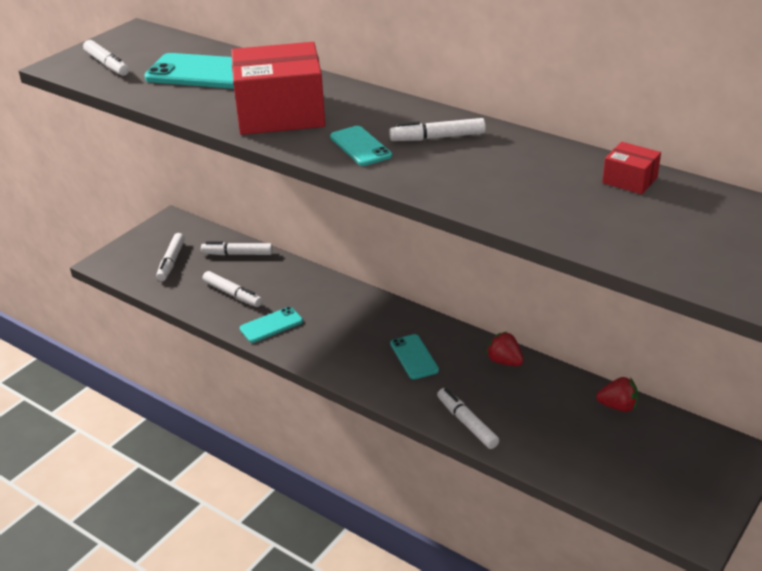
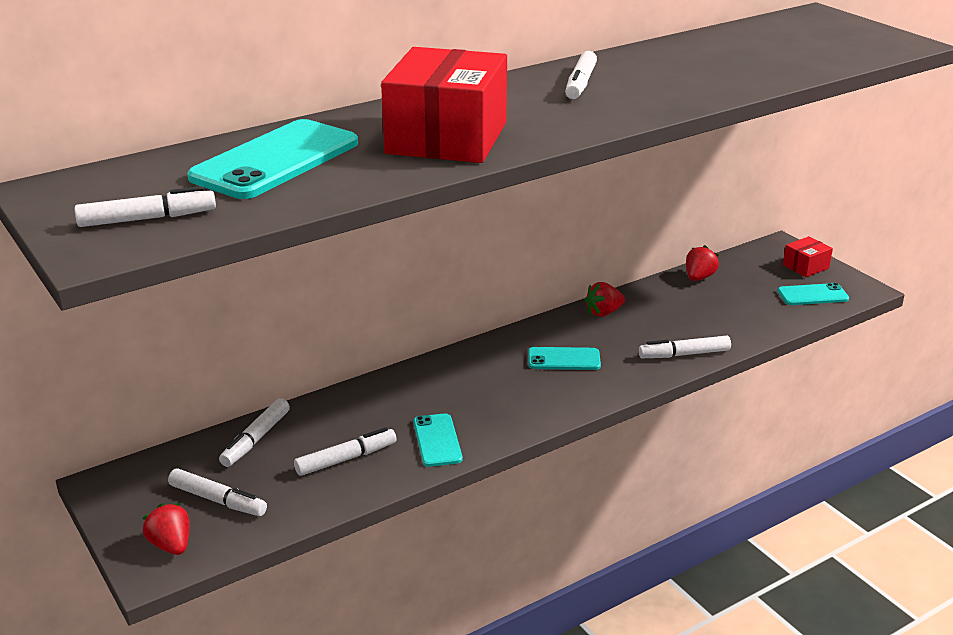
camera: 70 degrees left, 5 degrees down
(125, 261) = (171, 545): none -> red strawberry
(360, 146) = (569, 115): turquoise phone -> turquoise phone (812, 295)
(629, 180) = (720, 40): red box -> red box (805, 266)

